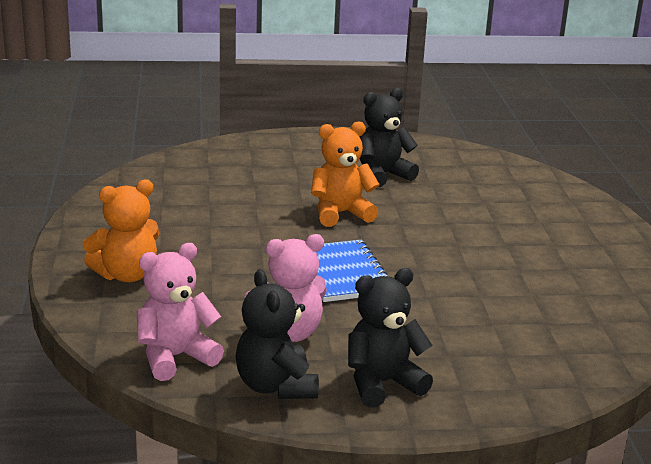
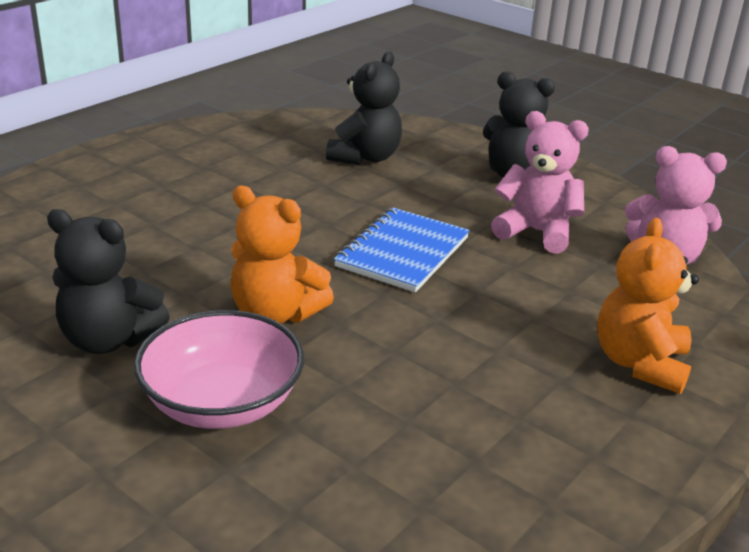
camera: 135 degrees left, 5 degrees up
(126, 275) = (640, 363): orange teddy bear -> orange teddy bear turned 90 degrees counterclockwise
(276, 386) = (599, 206): black teddy bear -> black teddy bear (365, 157)
(293, 178) = (222, 403): none -> pink bowl

